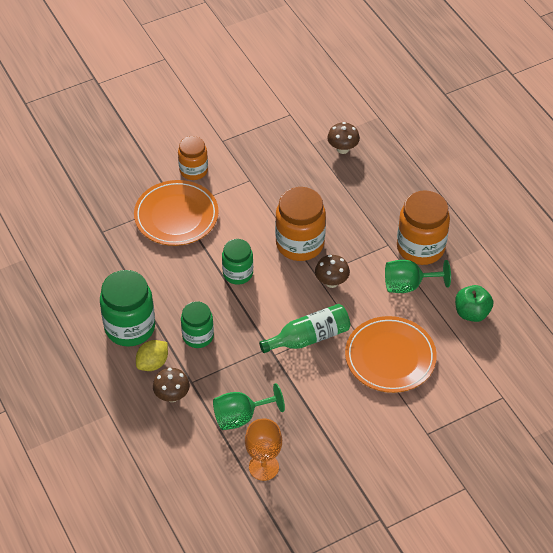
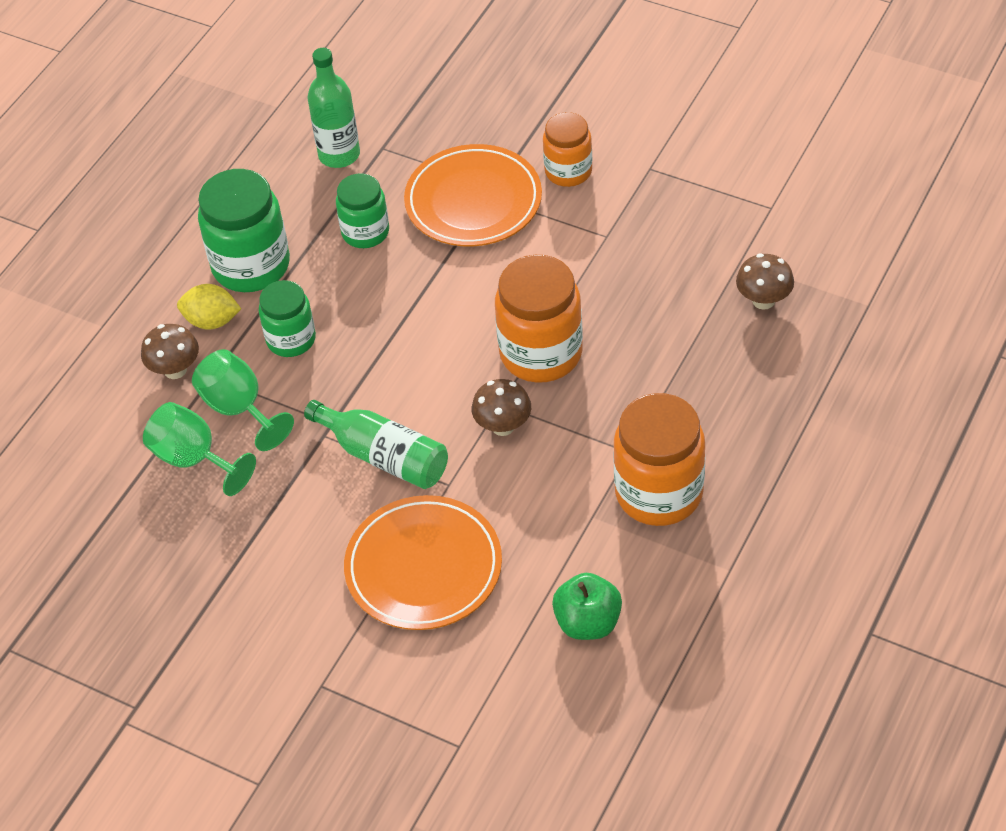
camera: 60 degrees right, 0 degrees up
(88, 251) = (339, 155): none -> green bottle
(238, 273) = (430, 318): green jar -> green jar (365, 232)
(263, 467) = (131, 529): orange goblet -> none
(409, 285) = (574, 518): green goblet -> green goblet (239, 409)

